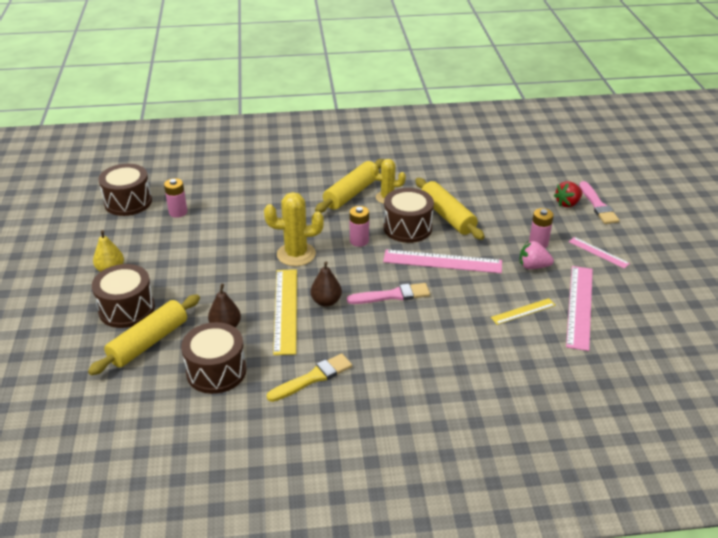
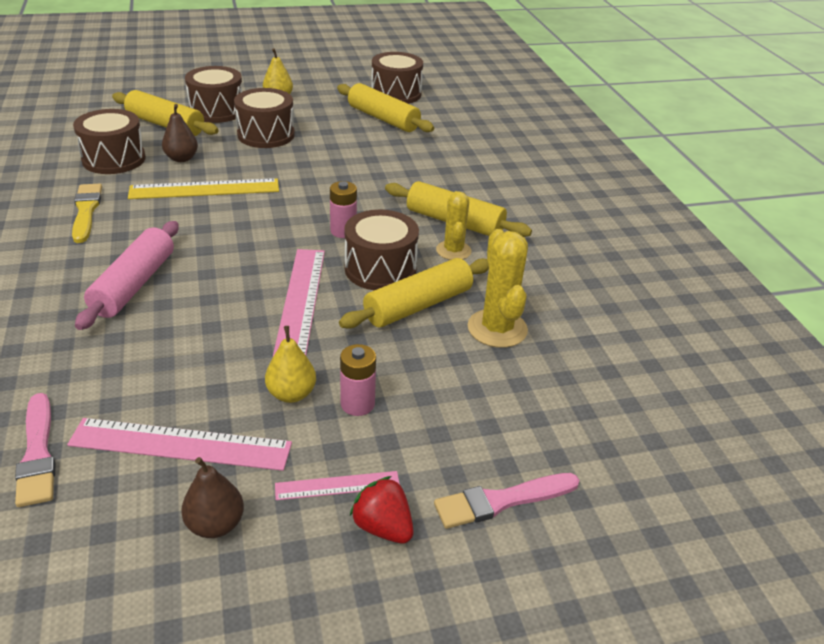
camera: 80 degrees right, 0 degrees up
(178, 212) = (383, 118): pink battery -> yellow rolling pin
(190, 277) = (266, 135): none -> brown drum
(296, 254) = (310, 190): yellow cactus -> yellow cactus (497, 328)
(313, 378) = (86, 211): yellow brush -> yellow brush turned 150 degrees counterclockwise
(326, 301) = (217, 213): brown pear -> brown pear (215, 524)
(392, 295) = (225, 259): pink brush -> pink brush (37, 454)
(424, 339) = (134, 285): none -> pink rolling pin
(523, 311) = (177, 377): yellow ruler -> none
(533, 266) = (291, 394): pink strawberry -> yellow pear
(567, 203) = (495, 453): red strawberry -> red strawberry (383, 527)
(598, 252) = (337, 485): pink ruler -> pink ruler turned 45 degrees clockwise

